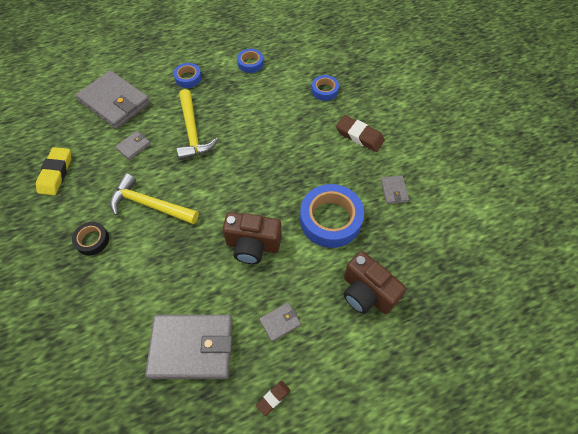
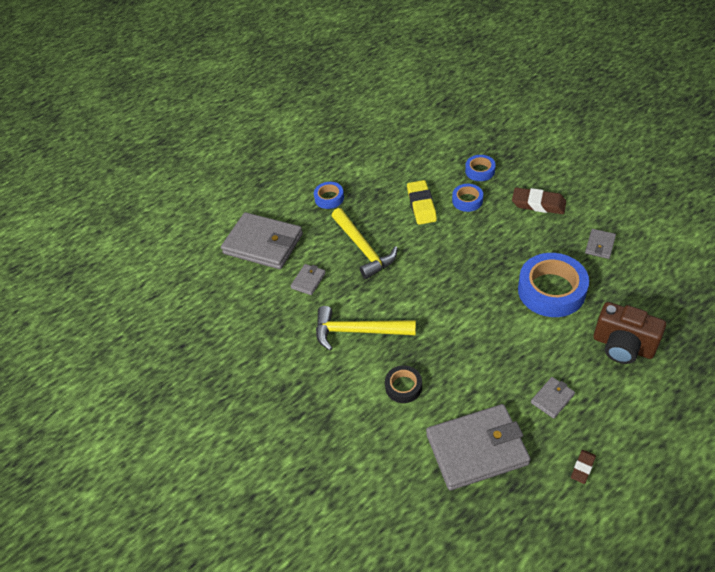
camera: 10 degrees left, 10 degrees down
(56, 173) = (238, 331): yellow eraser -> yellow eraser (421, 205)
(92, 240) = (316, 383): black tape -> black tape (403, 386)
(250, 63) = (388, 166): blue tape -> blue tape (467, 200)
(253, 245) = (486, 337): brown camera -> none
(394, 191) = (600, 245): grey wallet -> grey wallet turned 45 degrees clockwise

